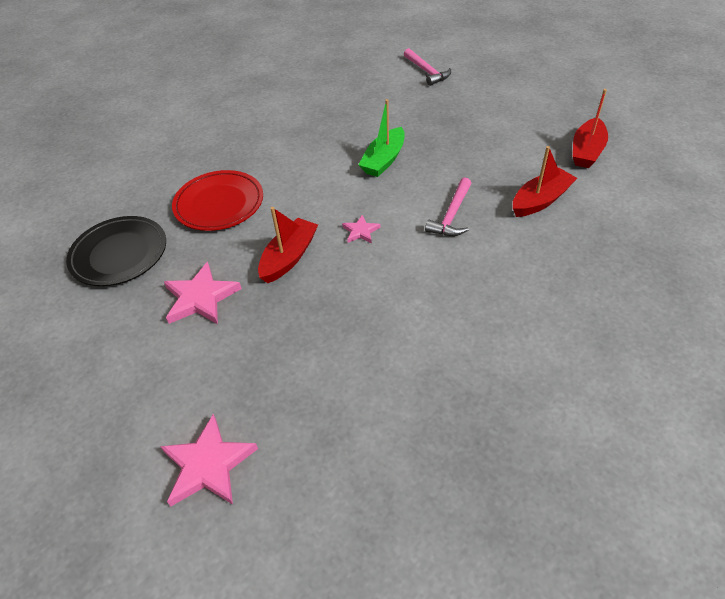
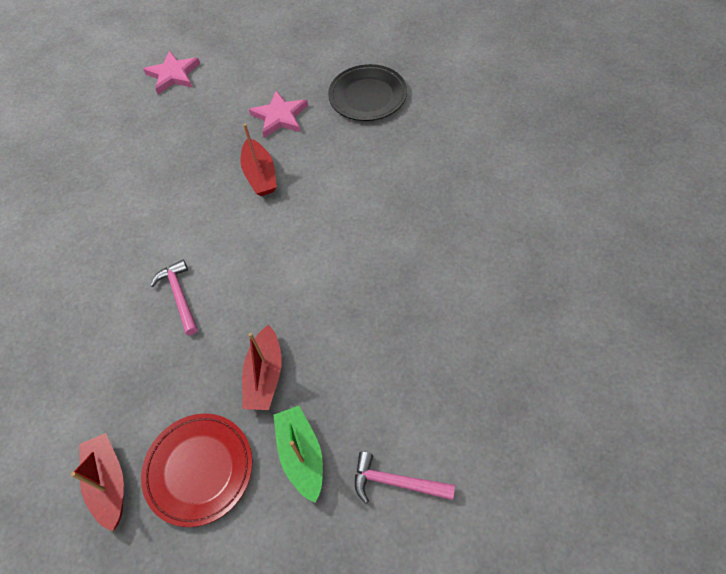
camera: 135 degrees right, 10 degrees up
(219, 204) = (362, 167): red plate -> red plate (199, 469)
(360, 231) = (234, 228): pink star -> none
(384, 160) = (292, 305): green boat -> green boat (301, 455)
(540, 200) = (116, 371): red boat -> red boat (265, 376)

